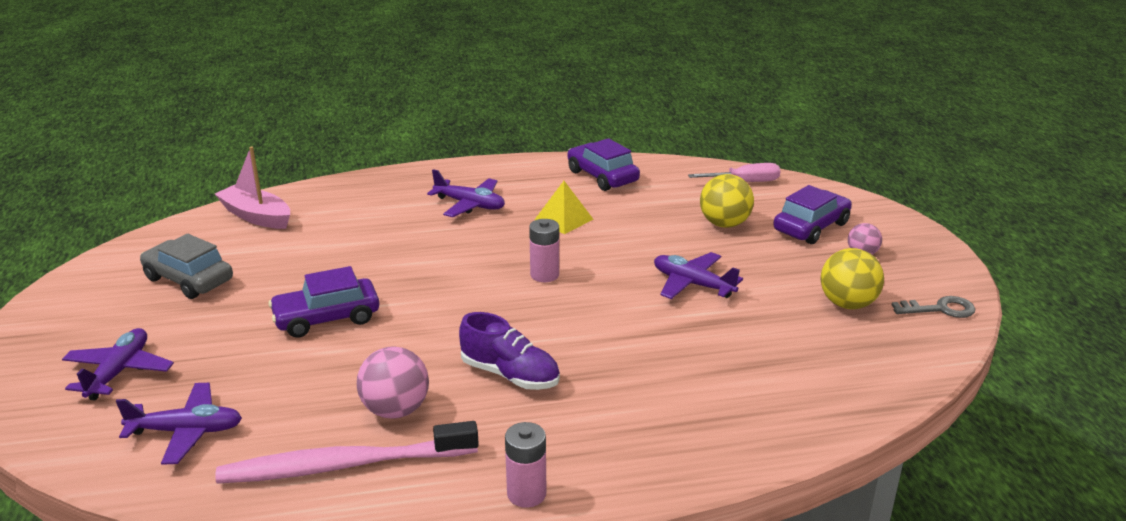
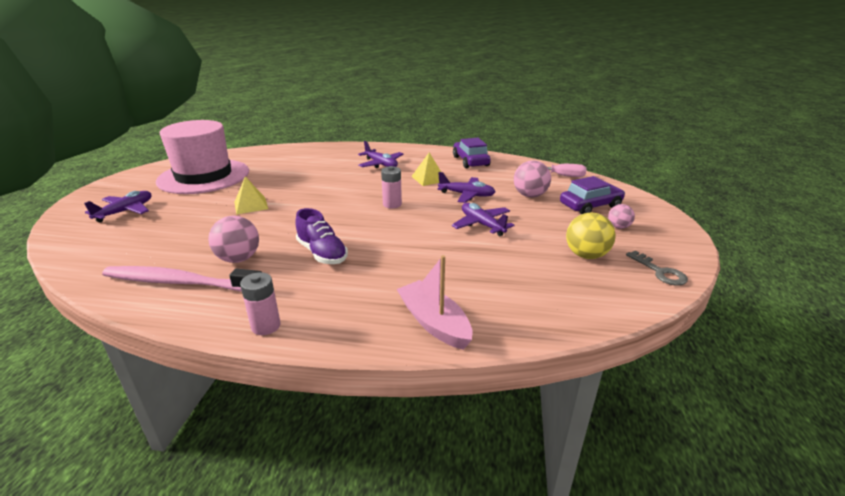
camera: 20 degrees right, 0 degrees up
(186, 431) = (122, 246): purple plane -> purple plane (466, 195)
(189, 280) = (204, 176): grey car -> pink hat
(256, 216) = (266, 154): pink boat -> pink boat (434, 323)
(327, 318) = (251, 205): purple car -> yellow pyramid
(724, 224) = (530, 195): yellow ball -> pink ball
(940, 309) = (660, 272): grey key -> grey key turned 45 degrees clockwise

